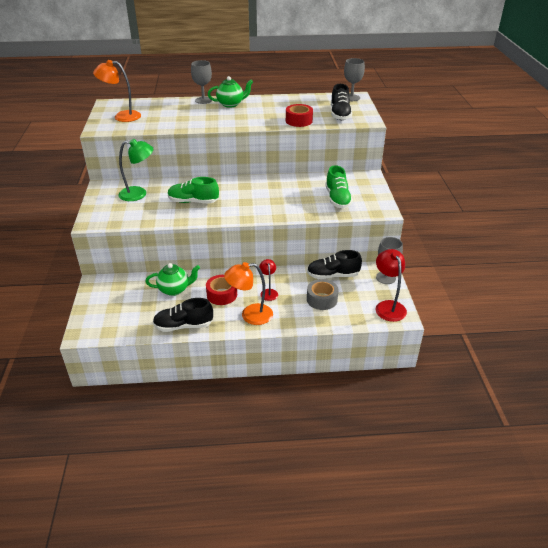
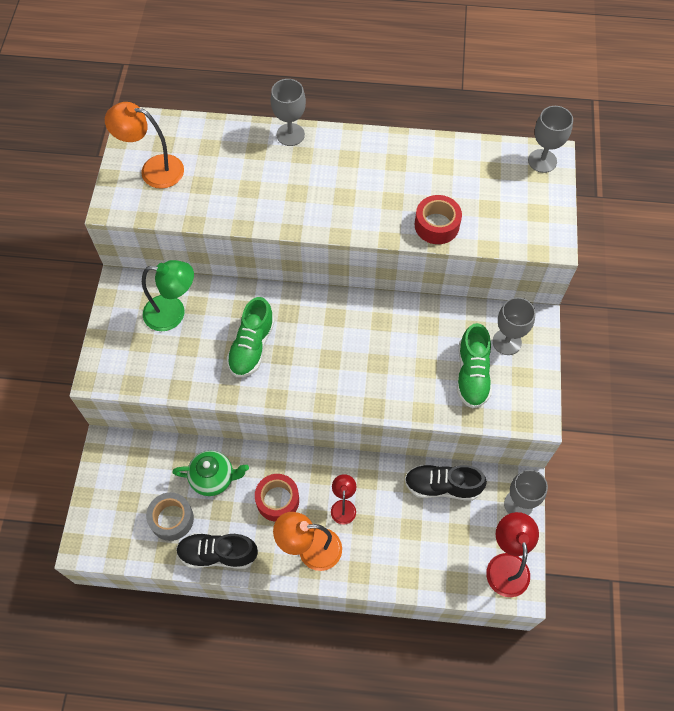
camera: 10 degrees right, 25 degrees up
(193, 201) = (252, 347): green shoe -> green shoe turned 90 degrees counterclockwise
(231, 104) = (334, 154): green teapot -> none
(322, 299) = (415, 534): grey tape -> grey tape (171, 519)
(340, 114) = (509, 214): black shoe -> none
(354, 185) = (507, 342): none -> grey goblet

